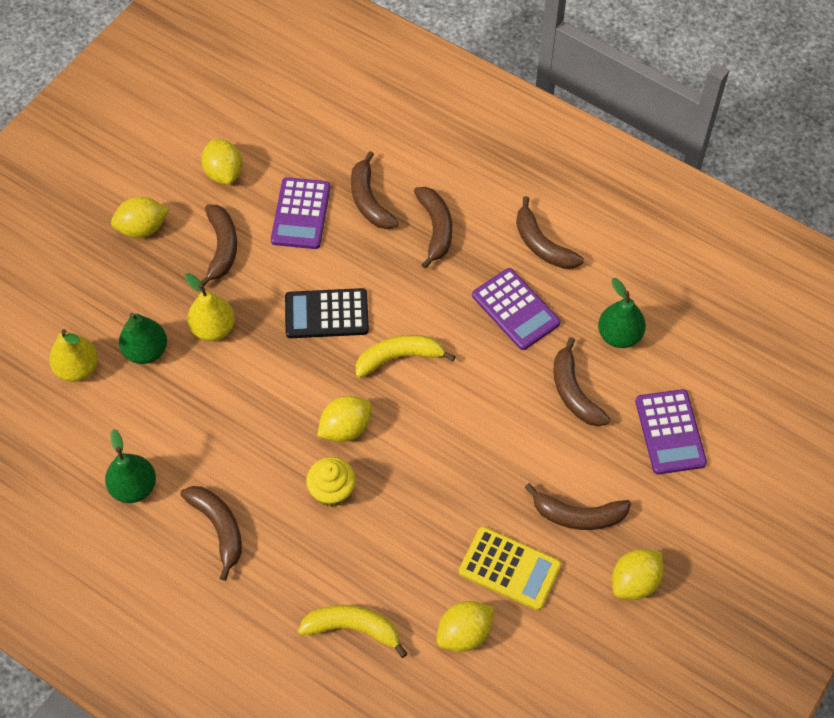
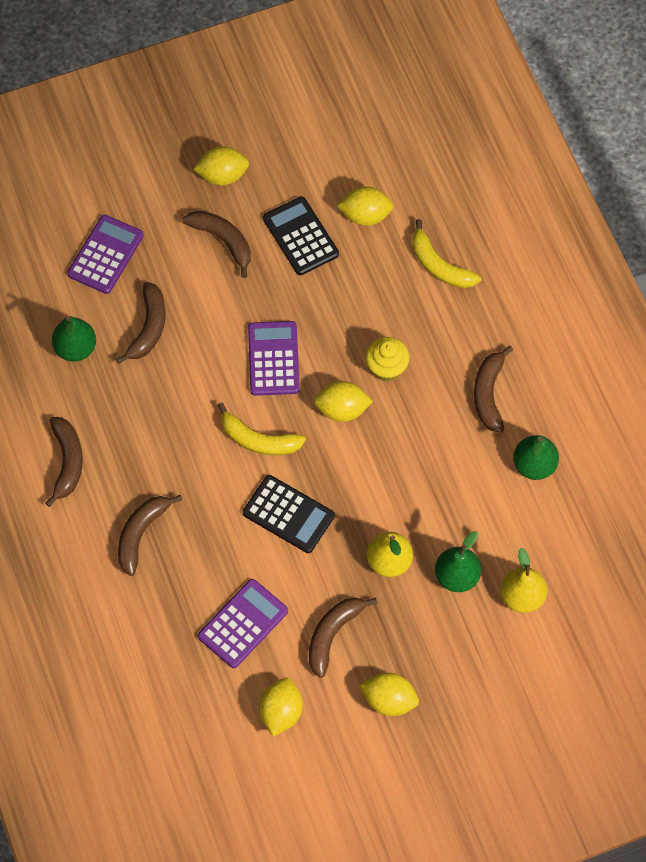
camera: 145 degrees left, 5 degrees up
(369, 200) = (175, 598): brown banana -> none
(509, 568) = (300, 236): yellow calculator -> black calculator
(515, 309) = (136, 420): purple calculator -> purple calculator (273, 359)

